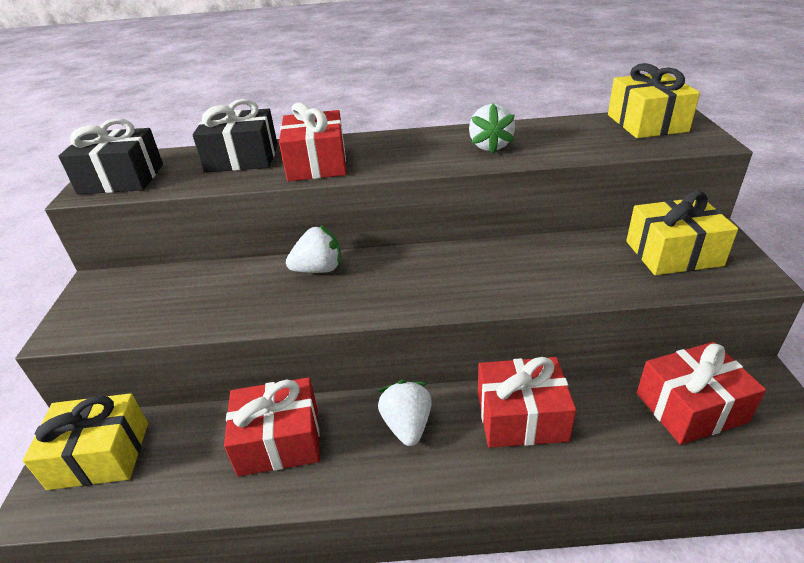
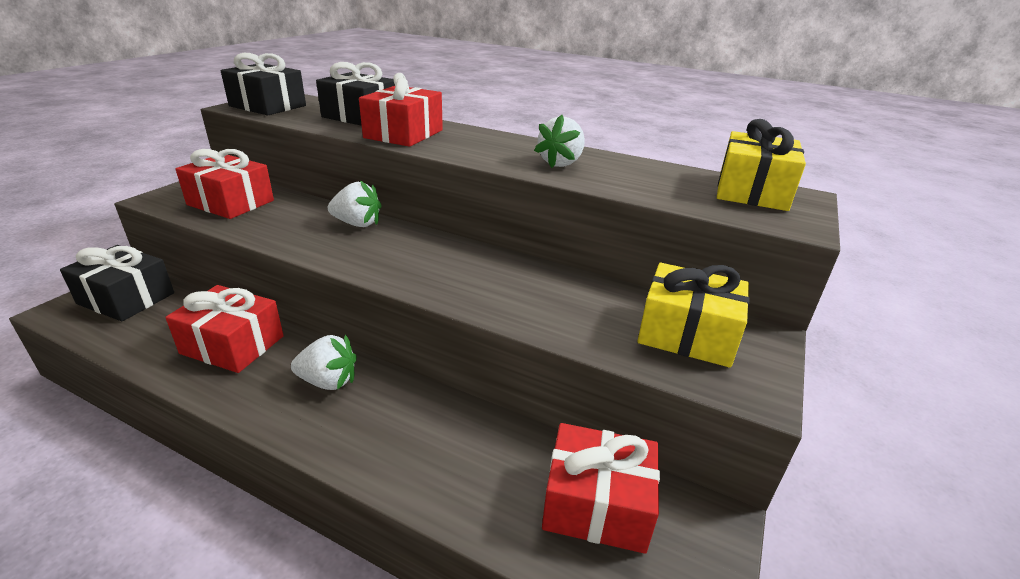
camera: 25 degrees right, 5 degrees down
(100, 455) = (126, 298): yellow gift -> black gift
(407, 425) = (328, 381): white strawberry -> white strawberry turned 75 degrees clockwise
(521, 417) = (424, 423): red gift -> red gift (231, 202)

